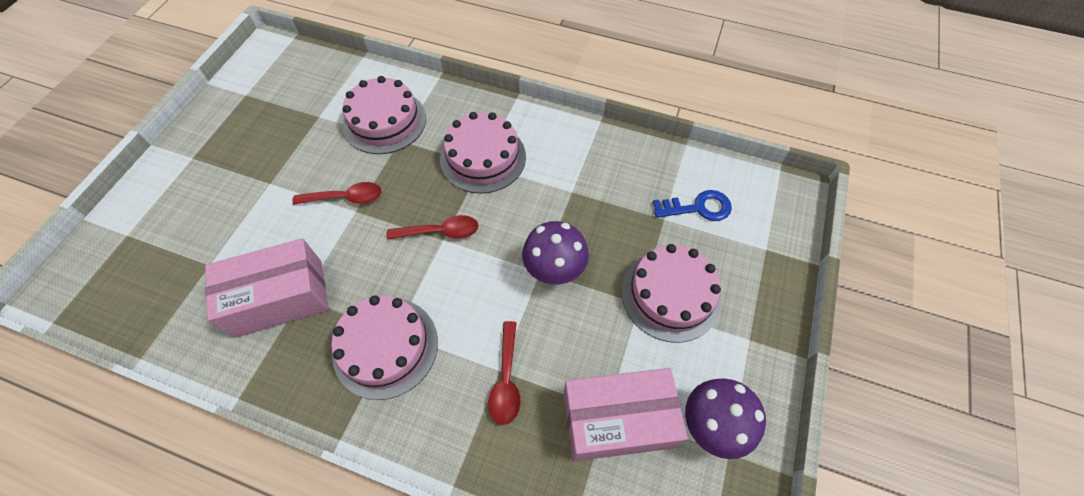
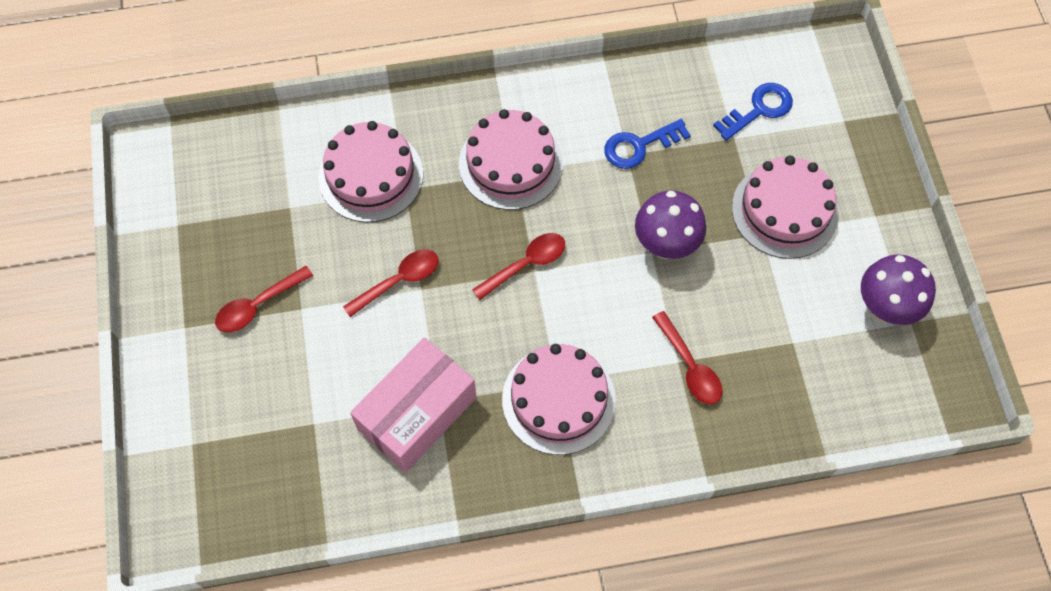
camera: 30 degrees left, 5 degrees up
(246, 167) = (258, 305): none -> red spoon
(585, 190) = (639, 146): none -> blue key
(617, 420) = (806, 346): pink box -> none

